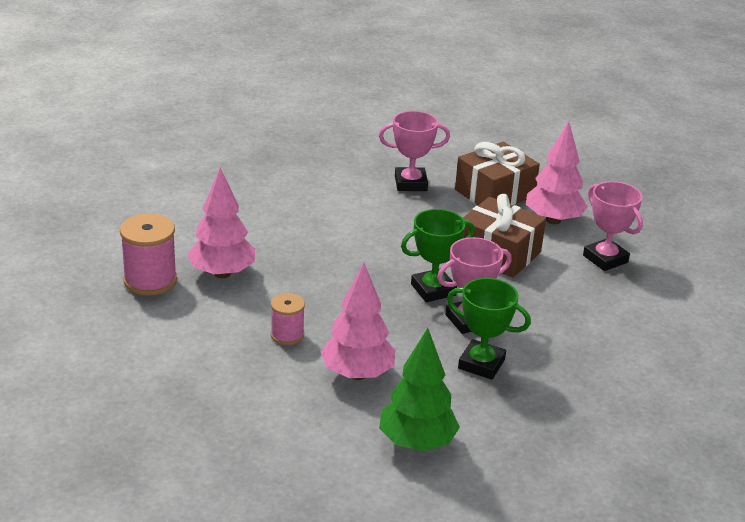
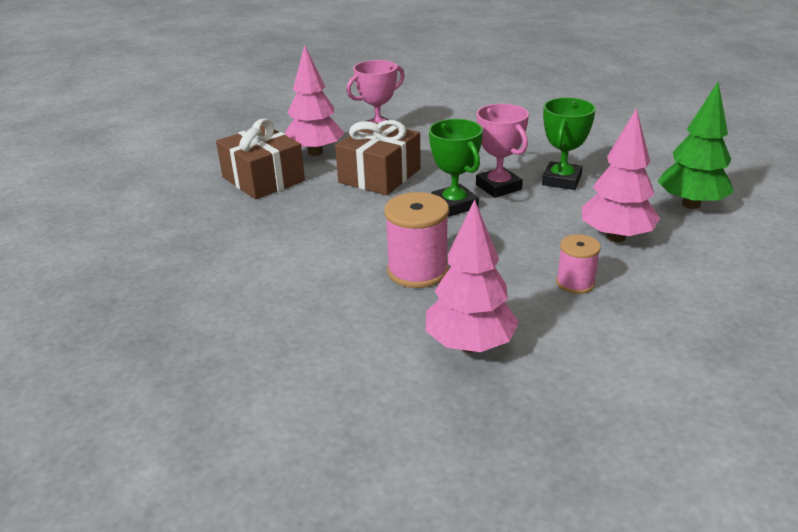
camera: 90 degrees left, 0 degrees up
(150, 280) = (510, 411): pink spool -> pink spool (417, 271)
(410, 183) = (239, 225): pink trophy -> none

